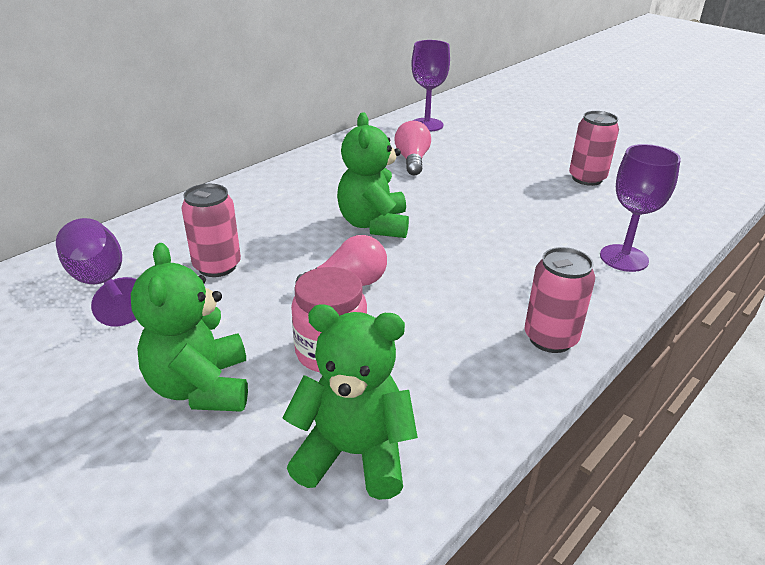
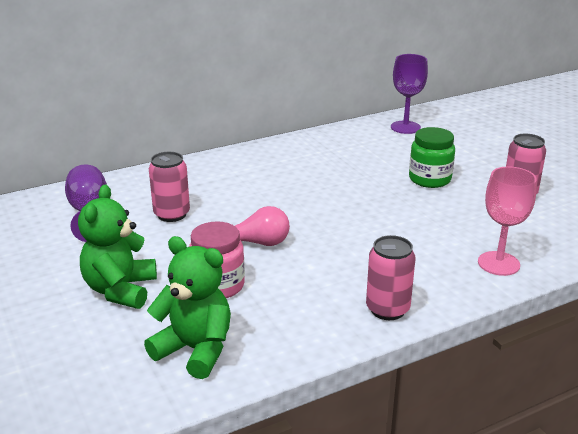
camera: 20 degrees right, 5 degrees down
(374, 224) = (305, 203): green teddy bear -> none
(412, 160) = (371, 156): pink light bulb -> none
(489, 176) = (429, 179): none -> green jar
(624, 258) = (498, 263): purple goblet -> pink goblet

